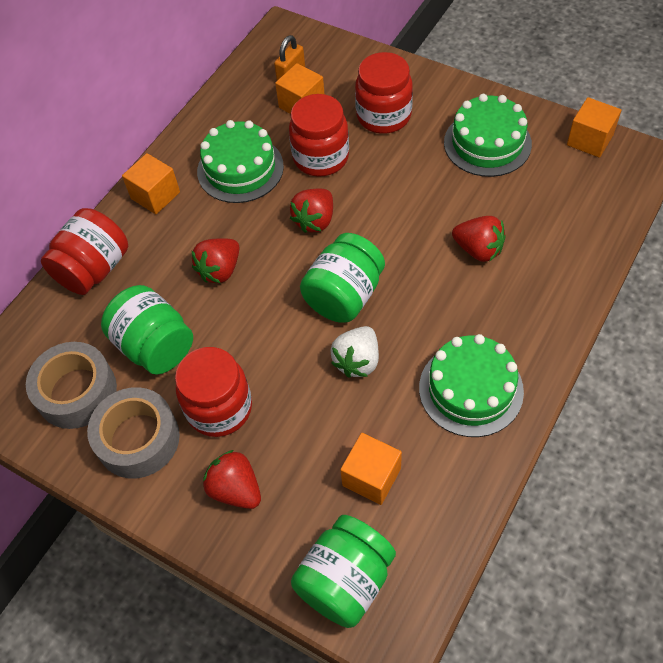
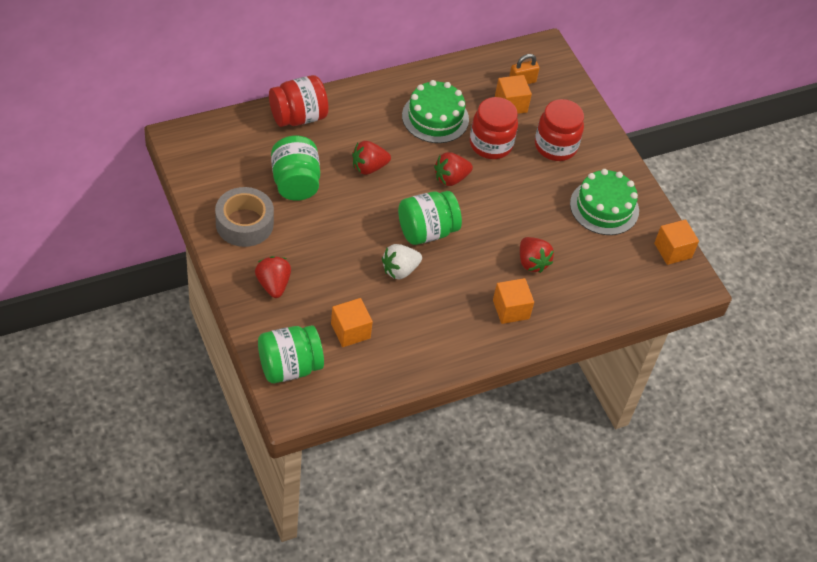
camera: 25 degrees right, 5 degrees down
(76, 392) = (232, 176): grey tape -> none
(155, 195) = (370, 99): orange cube -> orange cube (511, 309)
(219, 408) = (301, 239): red jar -> none
(471, 389) = (449, 329): green cake -> none

